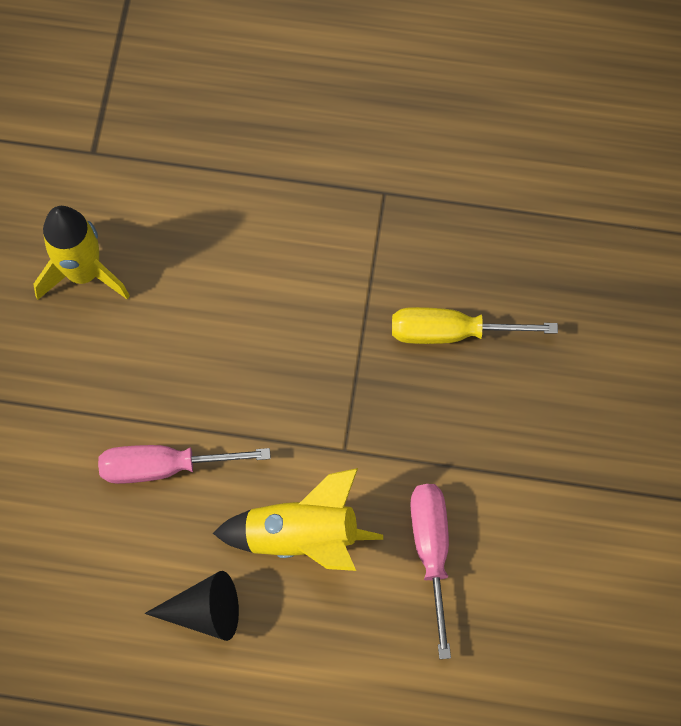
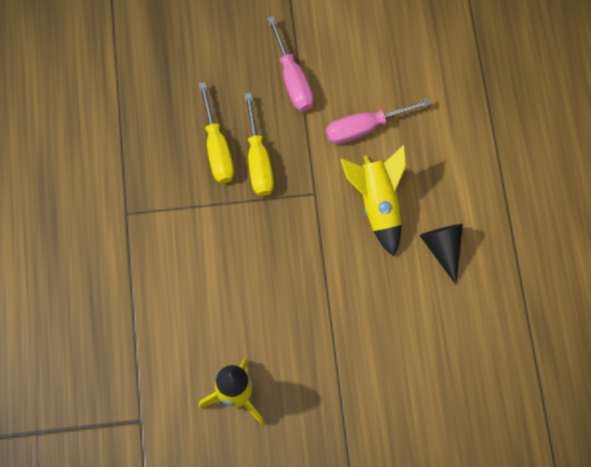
camera: 105 degrees left, 0 degrees up
(165, 466) = (358, 300): pink screwdriver -> pink screwdriver (292, 79)
(418, 384) = (258, 160): none -> yellow screwdriver

